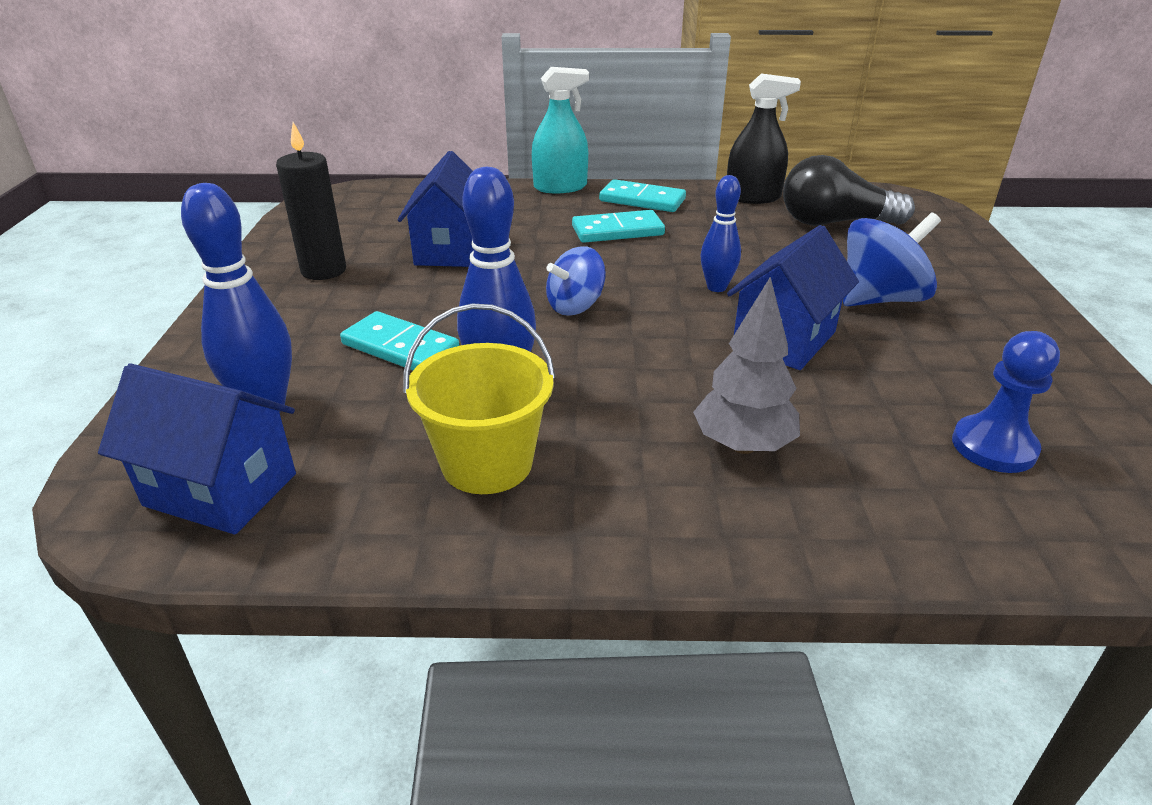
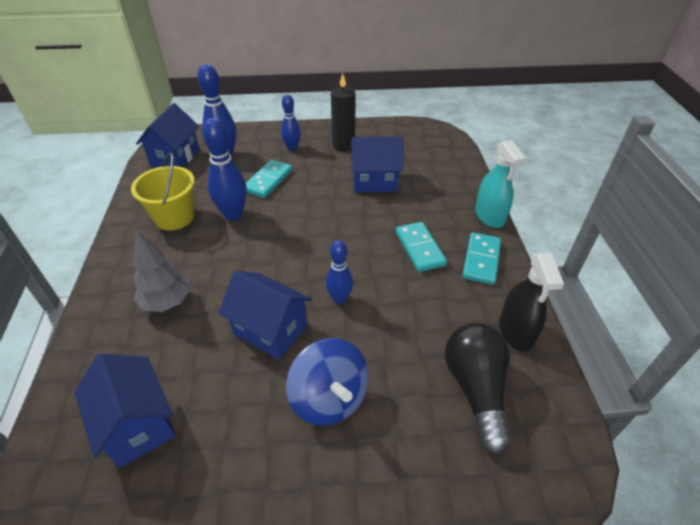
camera: 85 degrees right, 10 degrees up
(295, 321) = (292, 148): none -> blue bowling pin
(575, 306) = (310, 234): blue spinning top -> none
(993, 447) = (138, 424): blue pawn -> blue house

